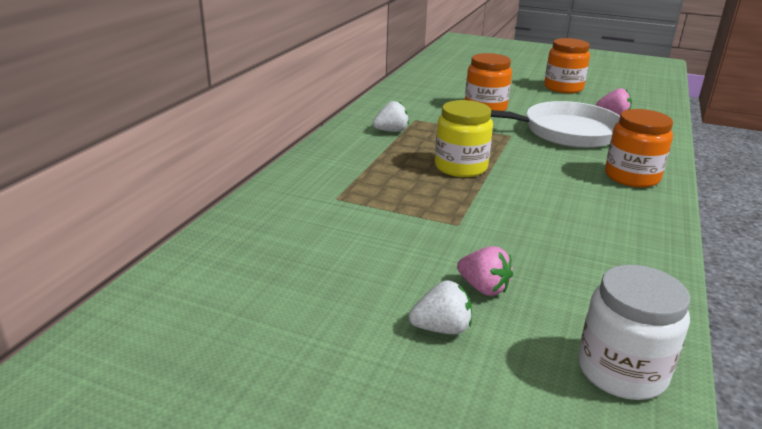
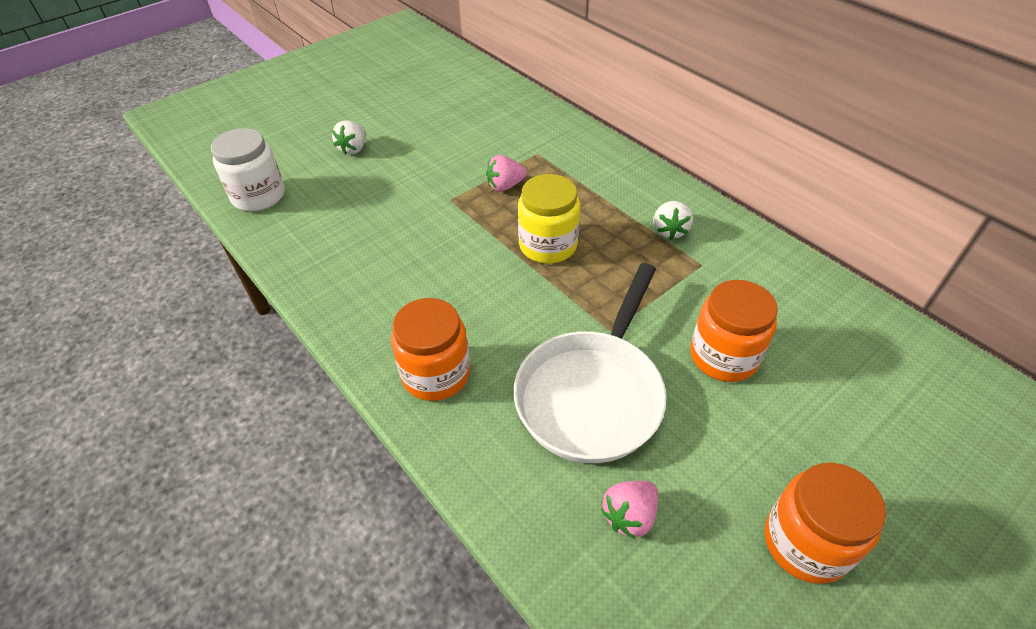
camera: 120 degrees right, 20 degrees up
(483, 288) = (369, 178): pink strawberry -> pink strawberry (505, 186)

